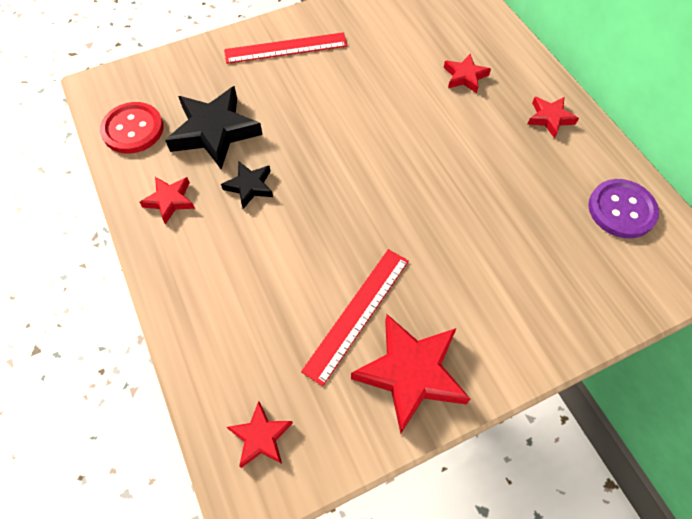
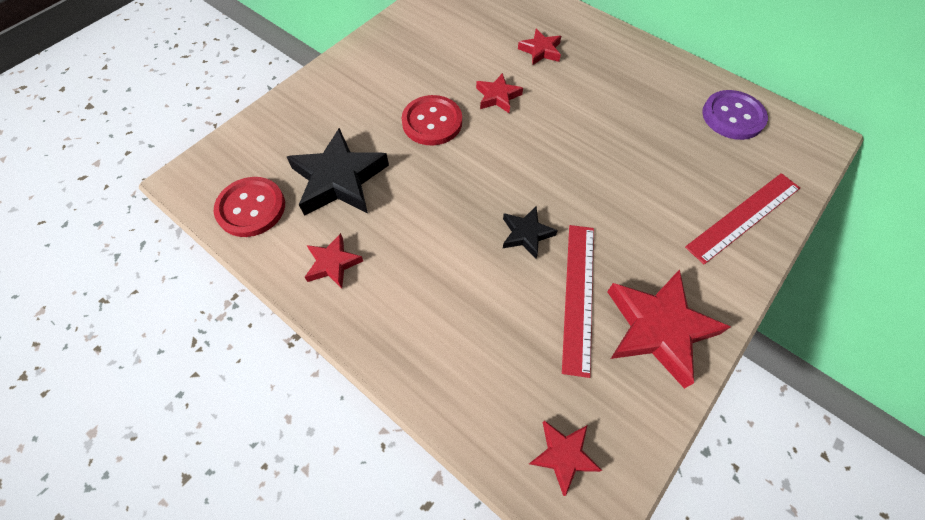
camera: 25 degrees left, 0 degrees up
(250, 186) = (406, 218): black star -> black star (526, 234)
(286, 48) = (363, 78): red ruler -> red ruler (743, 216)
(322, 109) = (432, 122): none -> red button
(550, 118) = (631, 62): red star -> red star (498, 96)

